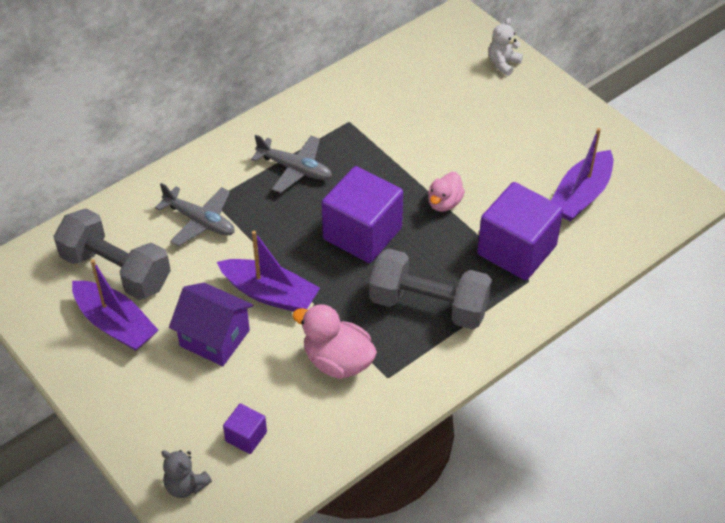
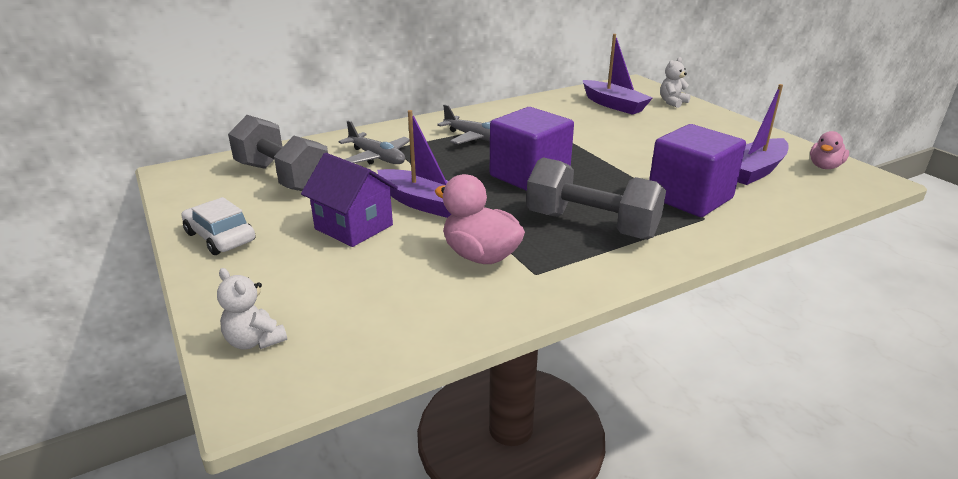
camera: 10 degrees right, 20 degrees down
(98, 370) = (220, 237): none -> white car
(115, 324) = (260, 209): purple boat -> purple boat (614, 105)
(185, 485) = (255, 341): grey teddy bear -> white teddy bear
(246, 436) = (351, 305): purple cube -> none
(444, 203) = (614, 165): pink duck -> pink duck (824, 166)

